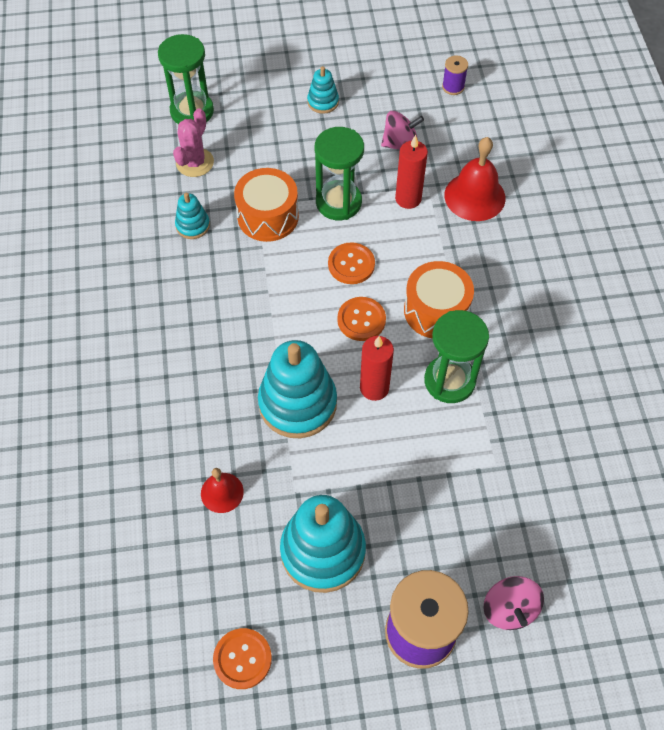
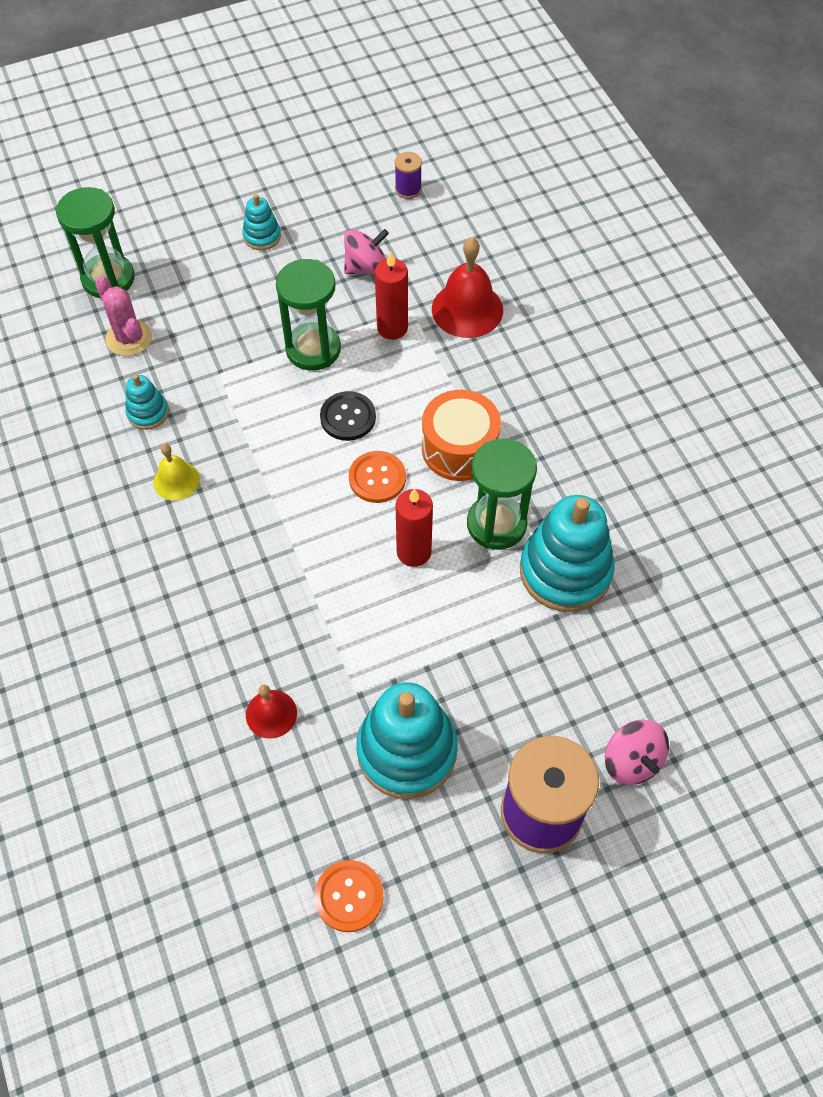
camera: 15 degrees left, 0 degrees up
(195, 162) = (129, 338): pink cactus -> pink cactus turned 45 degrees counterclockwise
(200, 285) = (176, 480): none -> yellow bell
(268, 216) = (234, 383): orange drum -> none
(297, 403) = (330, 590): turquoise stacking toy -> turquoise stacking toy (565, 571)
(351, 264) = (348, 417): orange button -> black button

